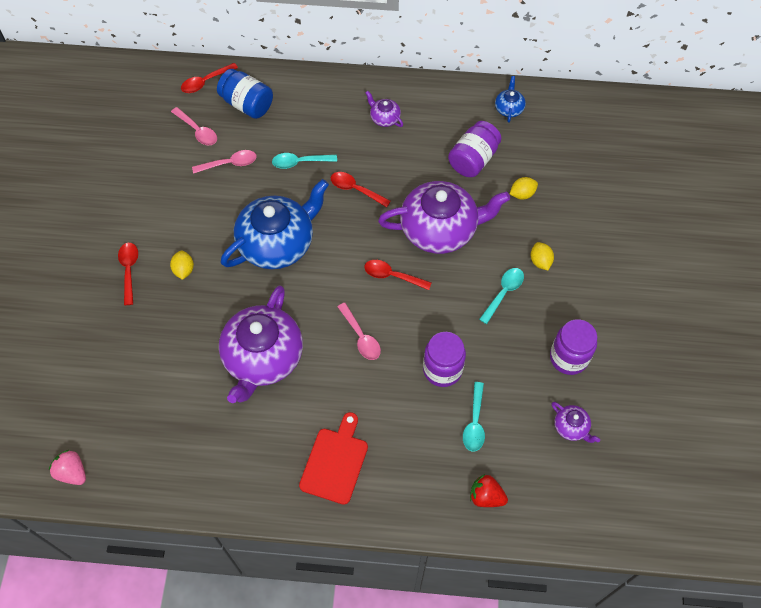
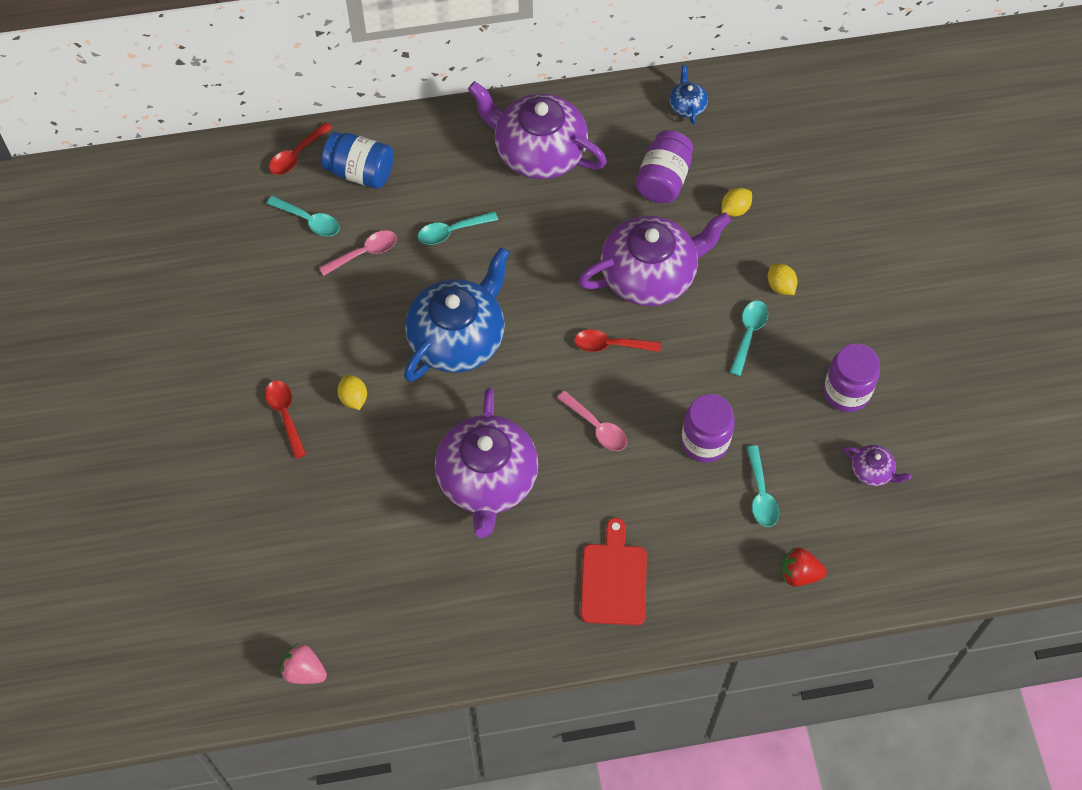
camera: 15 degrees left, 0 degrees up
(197, 131) = (309, 220): pink spoon -> turquoise spoon
(355, 189) = (532, 249): red spoon -> none
(384, 118) = (538, 152): purple teapot -> purple teapot, size x2.36

